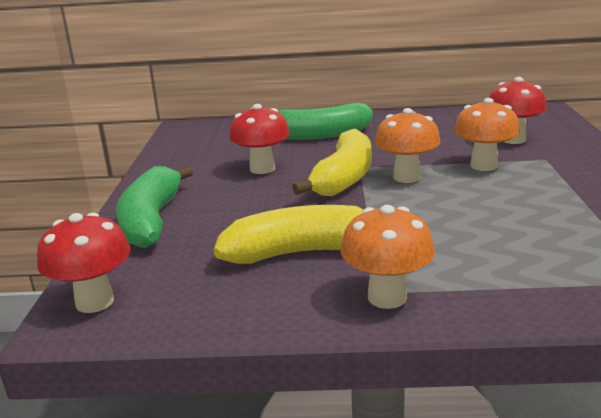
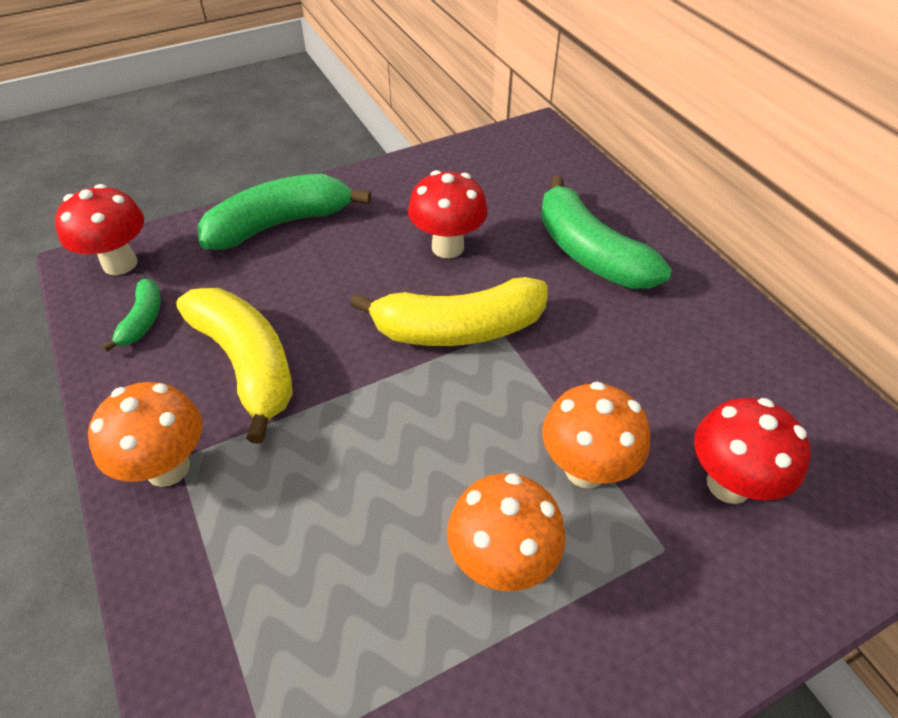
camera: 60 degrees right, 25 degrees up
(195, 295) = (143, 320): none -> green banana
(406, 177) = (493, 390): orange mushroom -> orange mushroom (501, 562)

